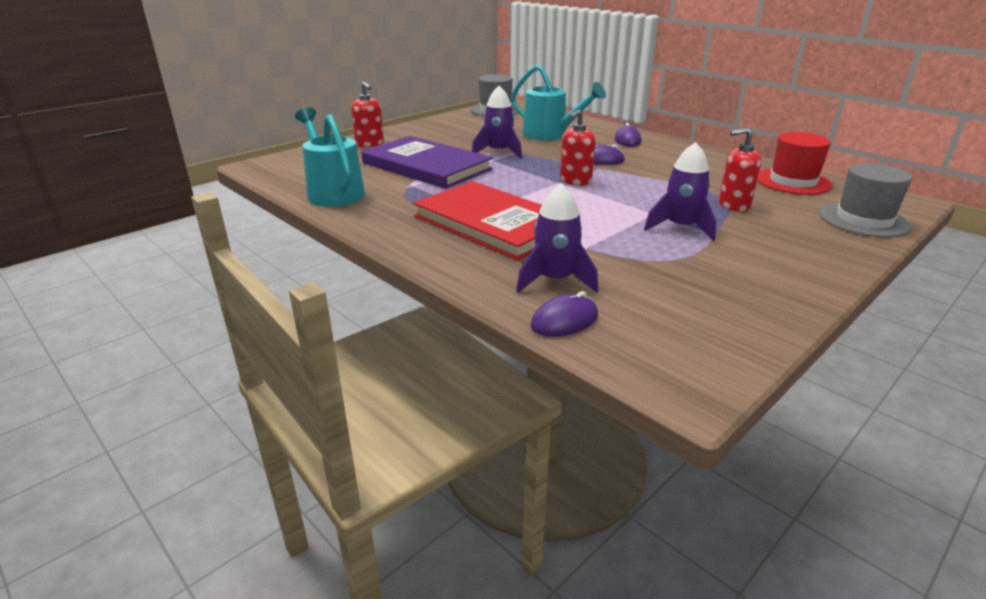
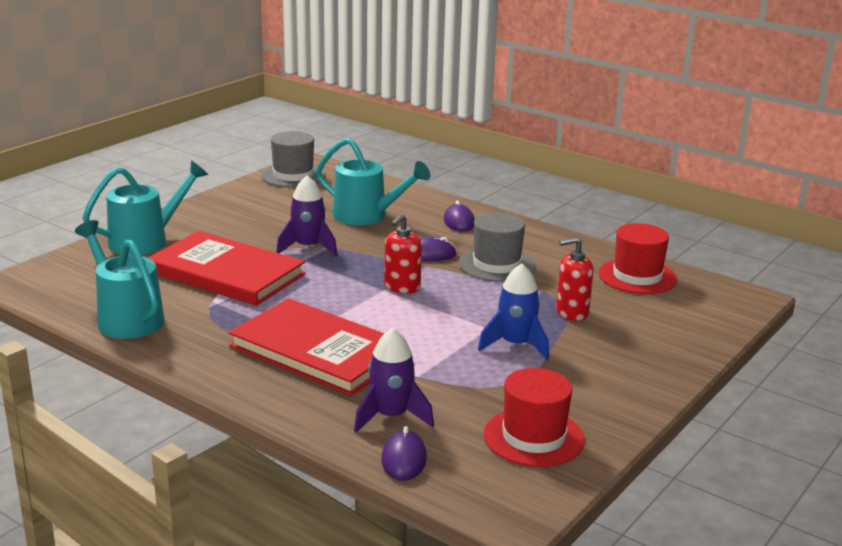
camera: 10 degrees left, 5 degrees down
(370, 144) = (147, 240): red soap dispenser -> turquoise watering can
(426, 166) = (226, 273): purple book -> red book
(564, 321) = (404, 459): purple mouse -> purple mouse turned 45 degrees counterclockwise
(681, 228) = (516, 345): purple rocket -> blue rocket
(704, 308) = (533, 437): none -> red hat
(864, 220) = (699, 325): grey hat -> grey hat (496, 265)

